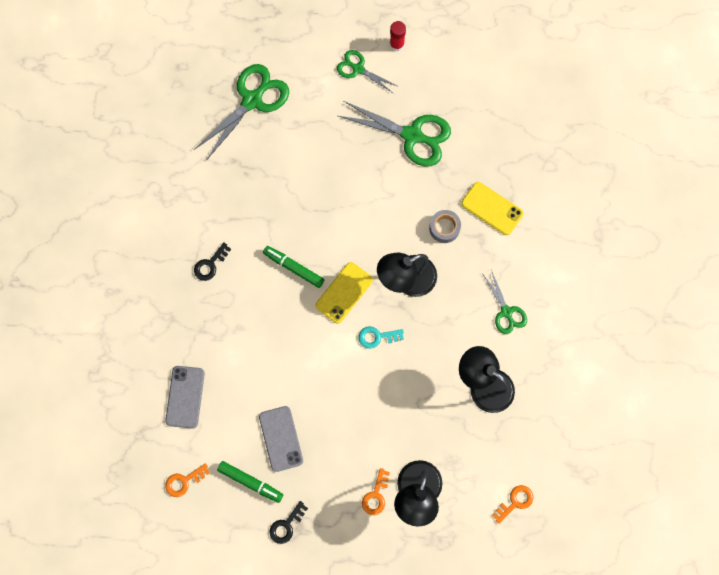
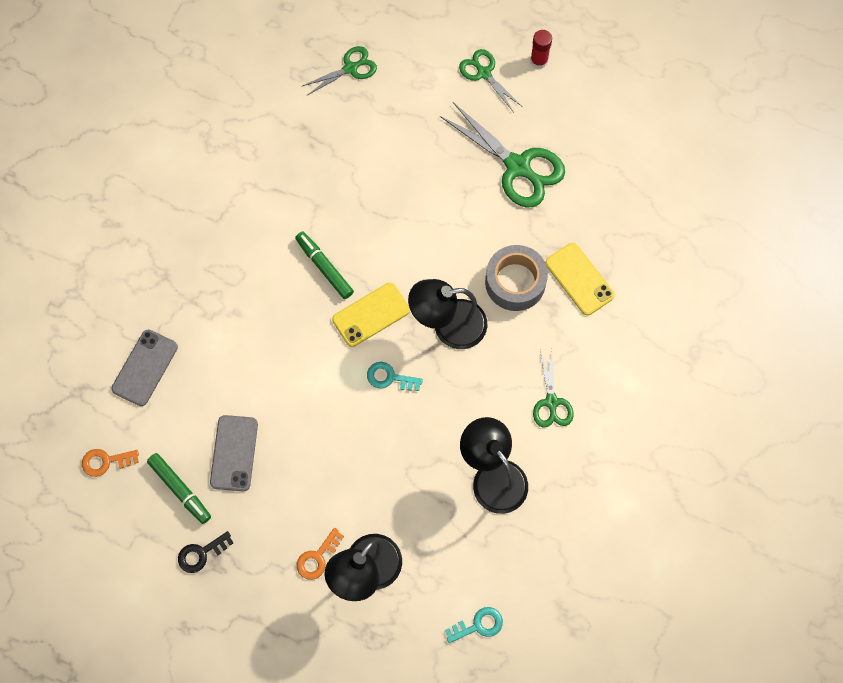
camera: 20 degrees right, 5 degrees down
(210, 264) = (231, 231): black key -> none
(252, 100) = (350, 68): green scissors -> green scissors, size x0.57
(444, 228) = (515, 282): grey tape -> grey tape, size x1.60
(515, 502) = (478, 625): orange key -> turquoise key

